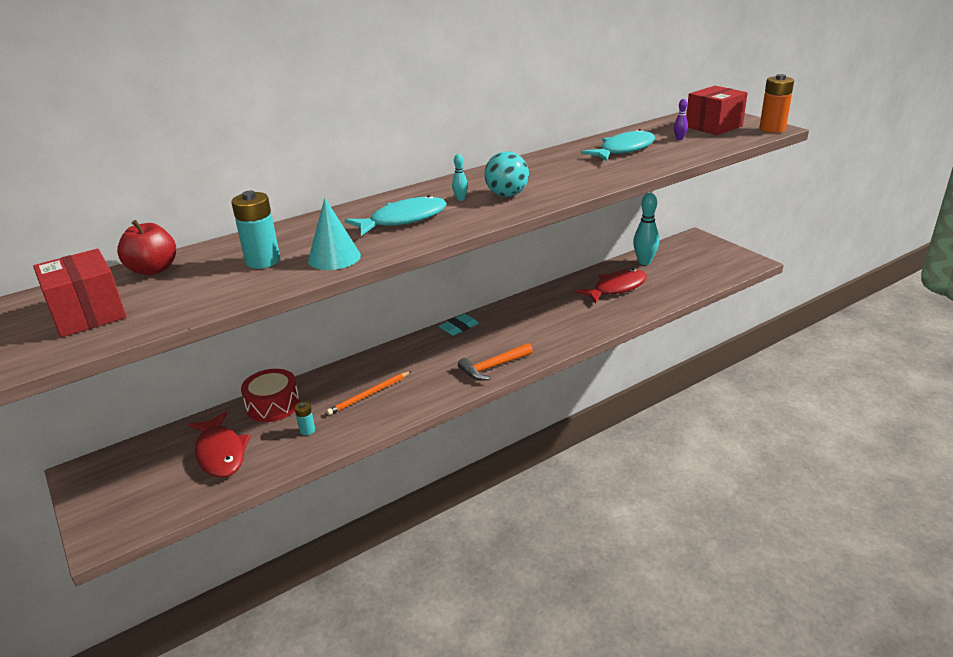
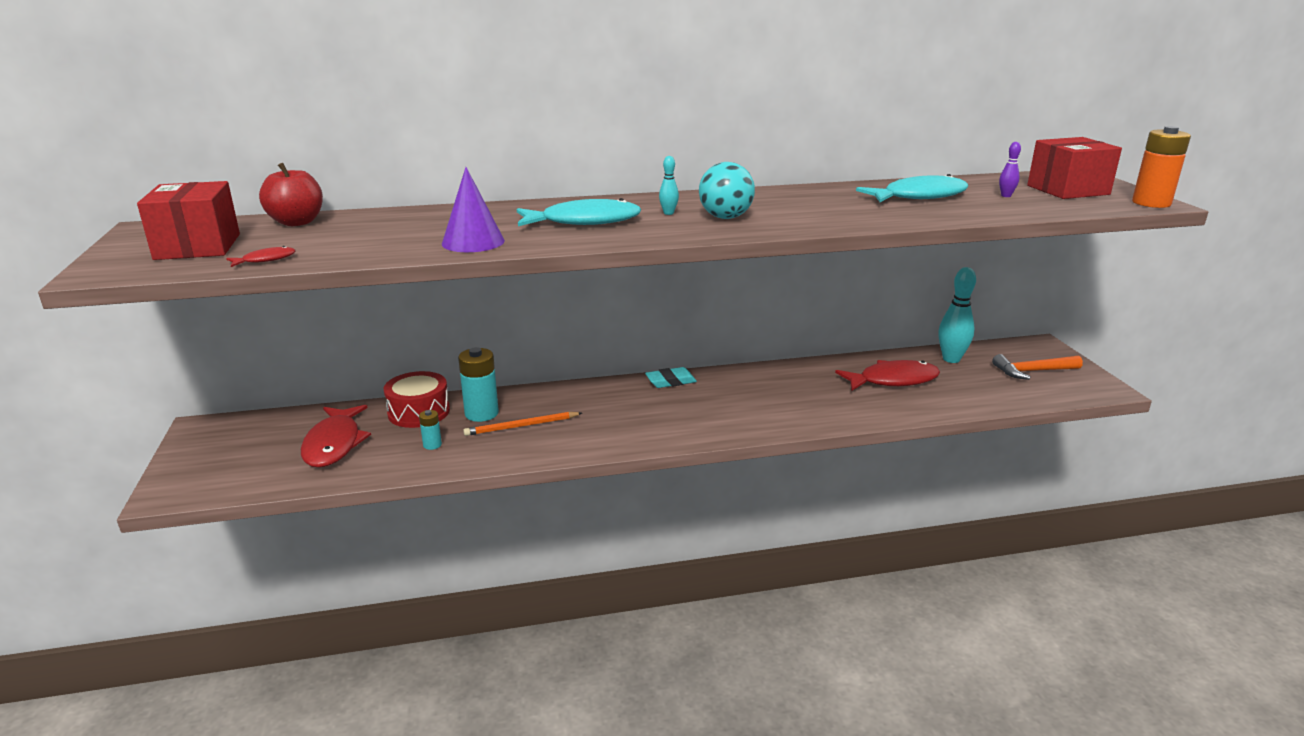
camera: 20 degrees right, 5 degrees down
(171, 314) = (265, 260): none -> red fish
(263, 261) = (402, 233): turquoise battery -> turquoise battery (481, 413)
(334, 258) = (473, 242): turquoise cone -> purple cone
(493, 367) = (678, 431): orange hammer -> orange hammer (1032, 371)

